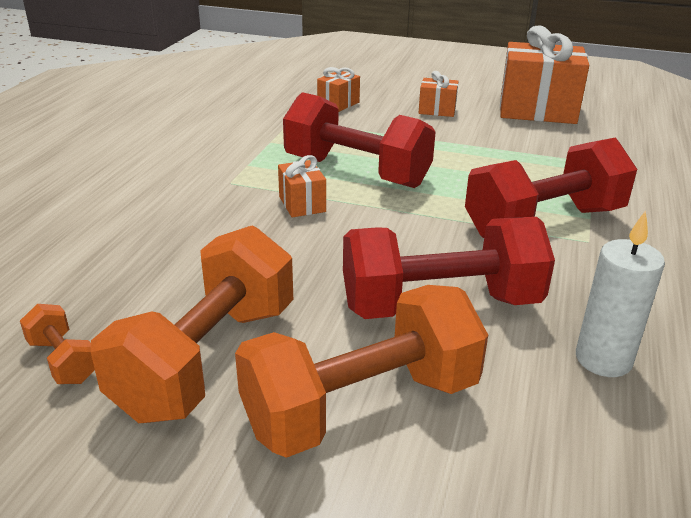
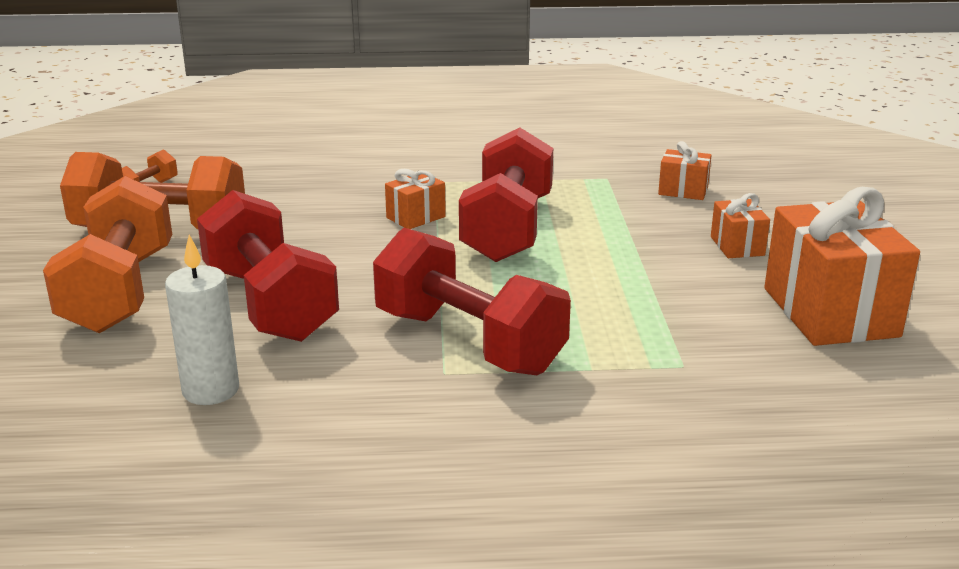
camera: 70 degrees right, 5 degrees down
(361, 406) = (120, 291): orange dumbbell -> orange dumbbell turned 45 degrees clockwise

